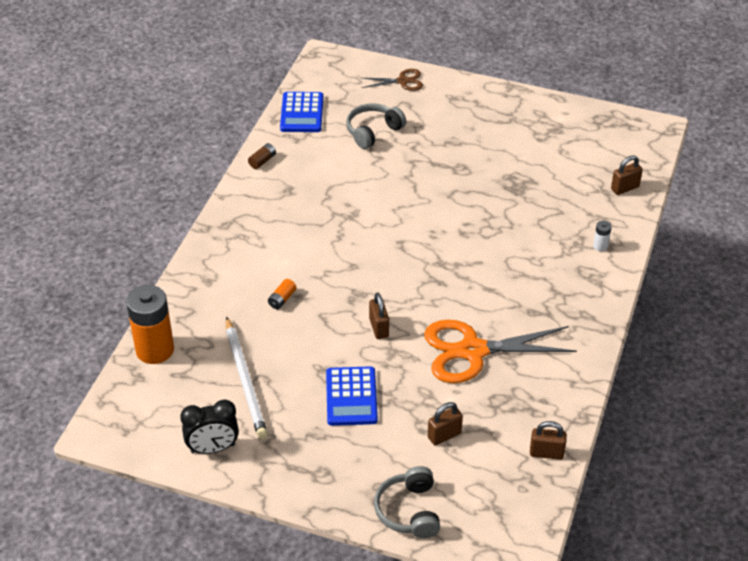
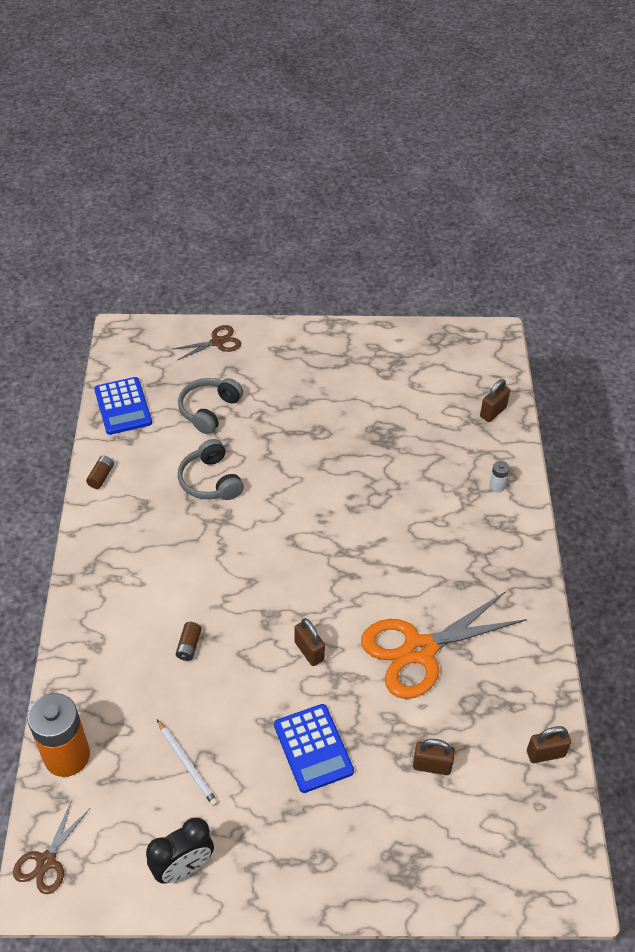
camera: 20 degrees left, 5 degrees up
(111, 415) = (46, 861): none -> brown scissors
(245, 380) = (187, 764): white pencil -> white pencil, size x0.58
(282, 299) = (189, 646): orange battery -> brown battery
(409, 511) = (433, 876): grey headphones -> grey headphones (210, 481)
(444, 435) = (432, 766): brown padlock -> brown padlock turned 60 degrees clockwise

